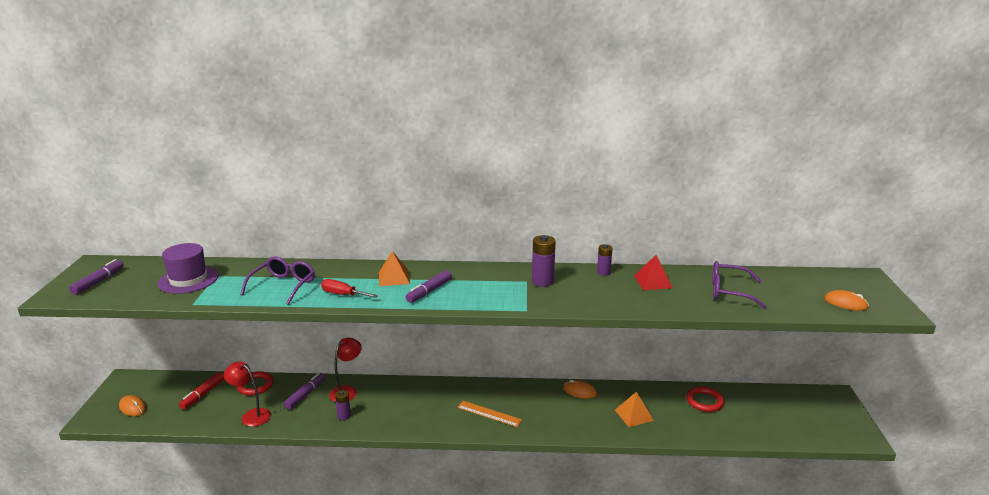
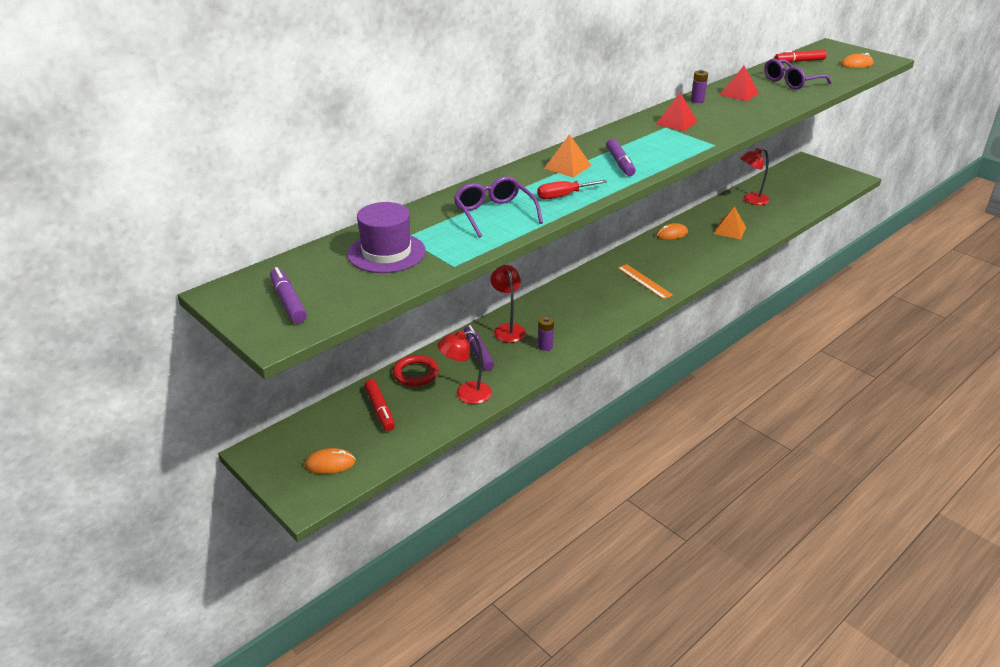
camera: 45 degrees left, 10 degrees up
(489, 413) = (644, 281): orange ruler -> orange ruler turned 75 degrees clockwise
(542, 281) = (676, 122): purple battery -> red pyramid
(704, 401) = (751, 200): red ring -> red lamp
(787, 278) = (799, 61): none -> red marker

